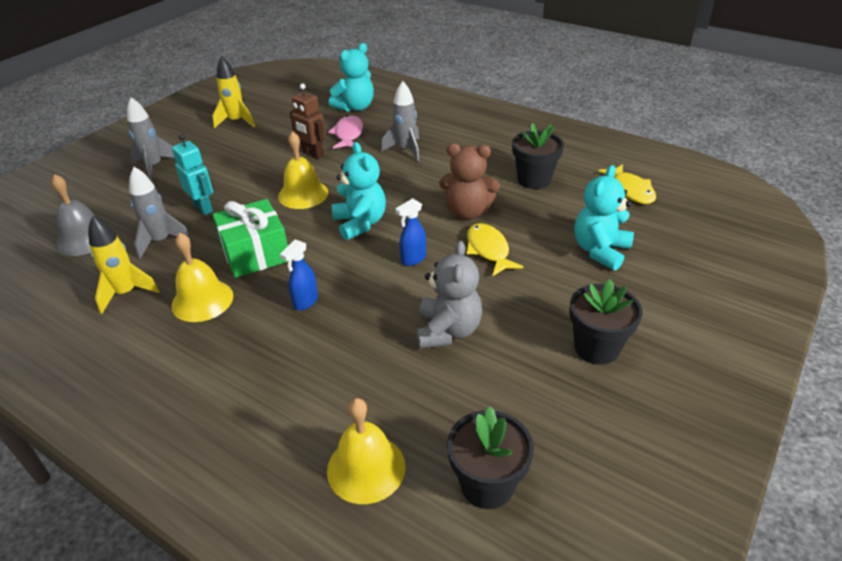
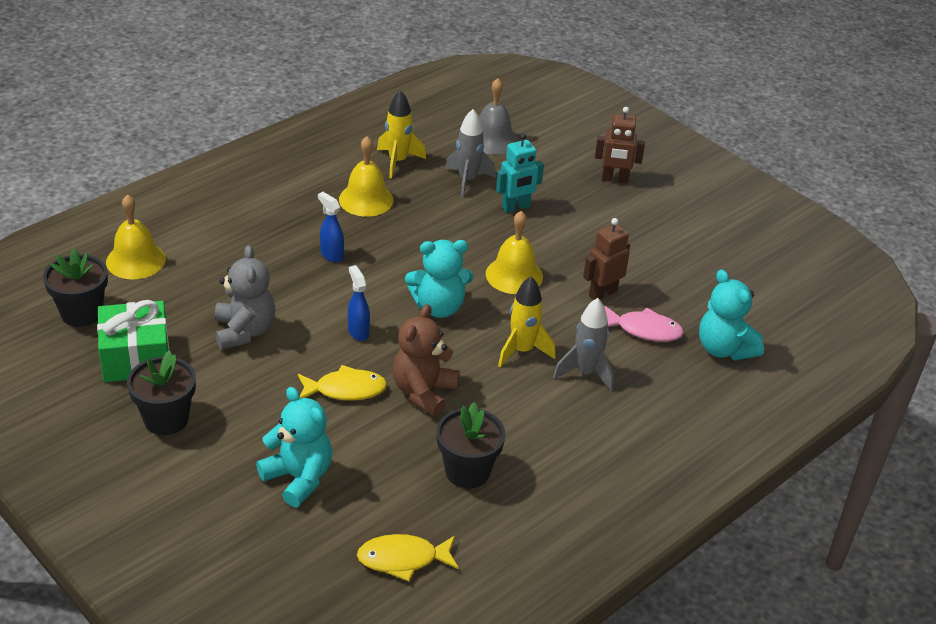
camera: 100 degrees right, 0 degrees up
(154, 166) = (614, 179): grey rocket -> brown robot
(236, 121) = (708, 242): yellow rocket -> yellow rocket (522, 351)
(255, 253) = (420, 233): green gift -> green gift (136, 357)
(448, 331) = (244, 331): grey teddy bear -> grey teddy bear turned 120 degrees counterclockwise

